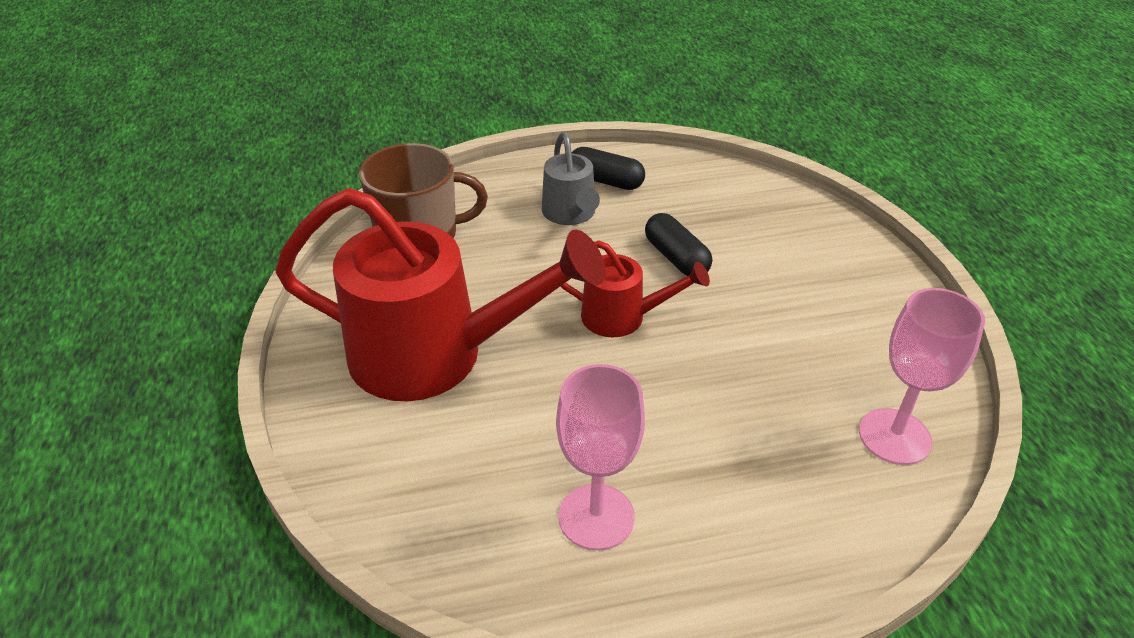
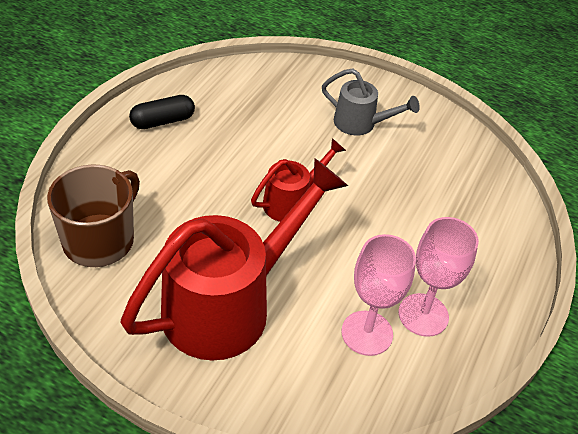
camera: 55 degrees left, 5 degrees up
(570, 214) = (174, 158): grey watering can -> grey watering can (361, 124)
(676, 258) = (270, 145): black capsule -> none
(894, 436) = (475, 171): pink goblet -> pink goblet (367, 333)

